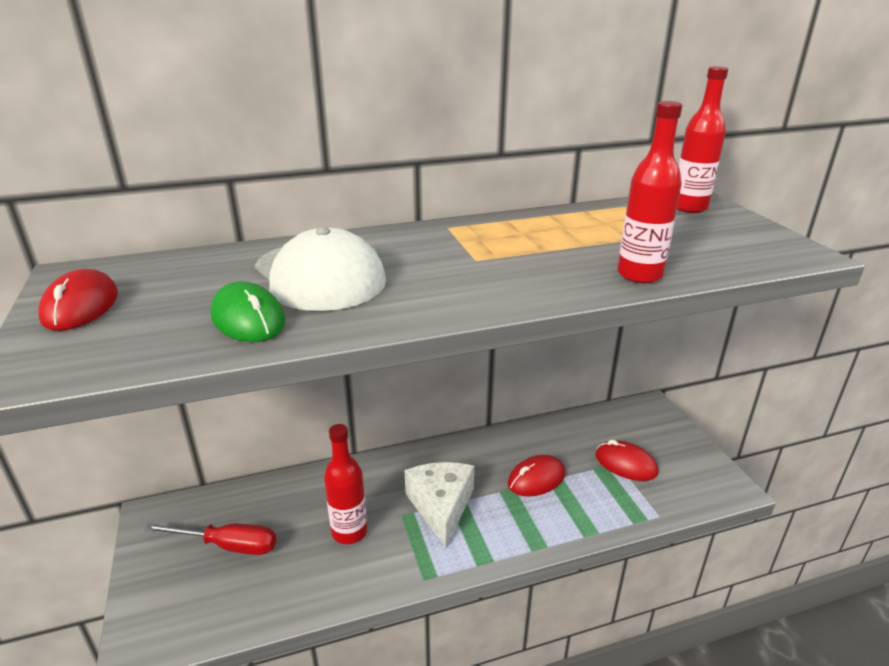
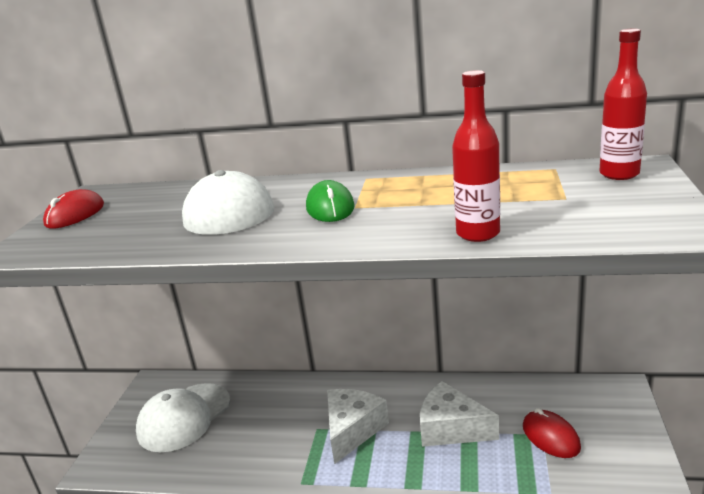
camera: 30 degrees right, 5 degrees down
(228, 545) = (184, 417): red screwdriver -> white cap
(248, 319) = (153, 234): green mouse -> green mouse (330, 207)
(349, 532) = (270, 430): red bottle -> none
(536, 479) = (451, 428): red mouse -> white cheese

